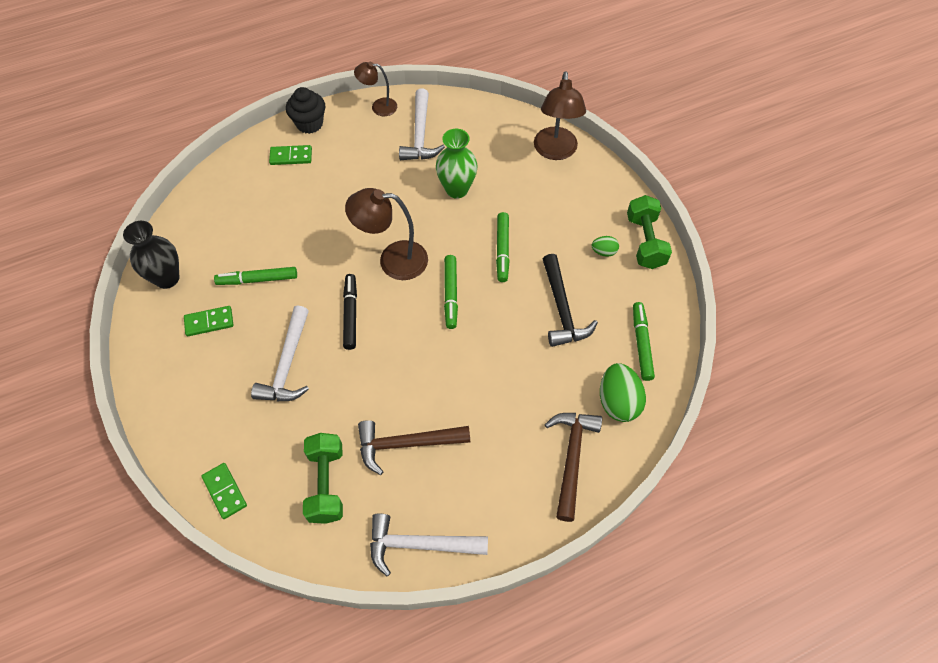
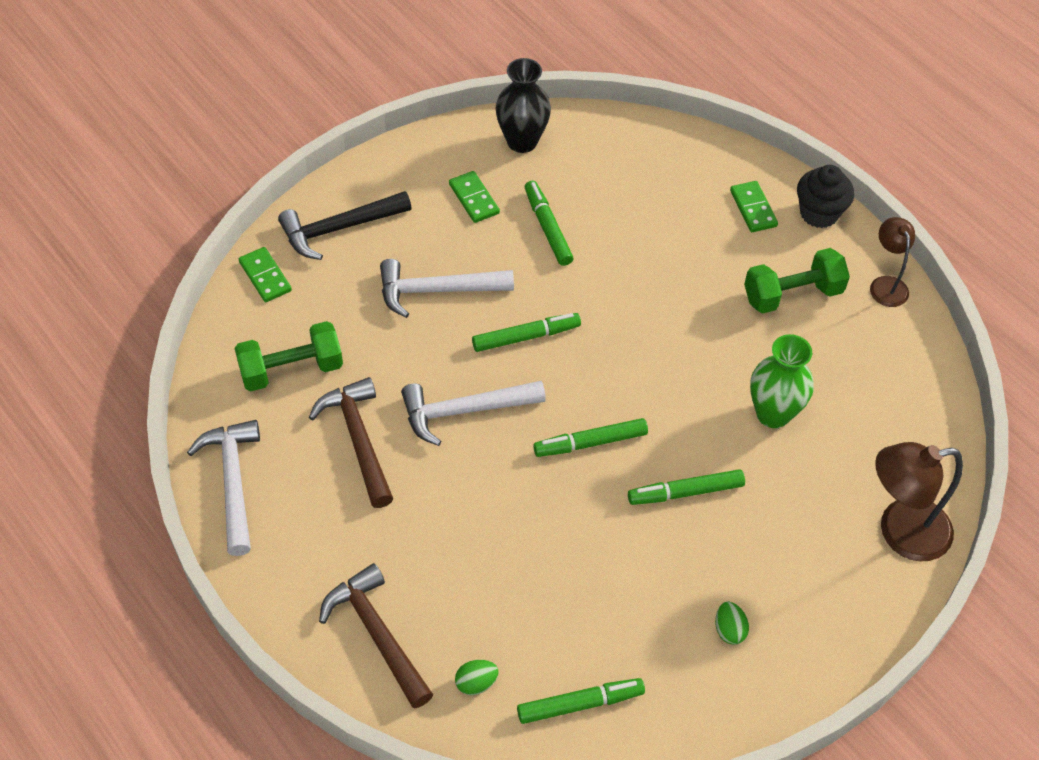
camera: 75 degrees right, 5 degrees down
(224, 491) = (265, 276): green domino -> green domino turned 75 degrees counterclockwise
(350, 314) = (526, 337): black marker -> green marker
(393, 260) = (624, 363): brown lamp -> none
(420, 135) = (856, 347): white hammer -> white hammer (464, 411)
(562, 309) = (608, 587): black hammer -> black hammer (339, 229)
(571, 458) = (377, 634): brown hammer -> brown hammer turned 120 degrees counterclockwise
(618, 402) = (476, 683): green egg -> green egg, size x0.52
(645, 242) = (769, 688): green dumbbell -> green dumbbell (792, 294)

